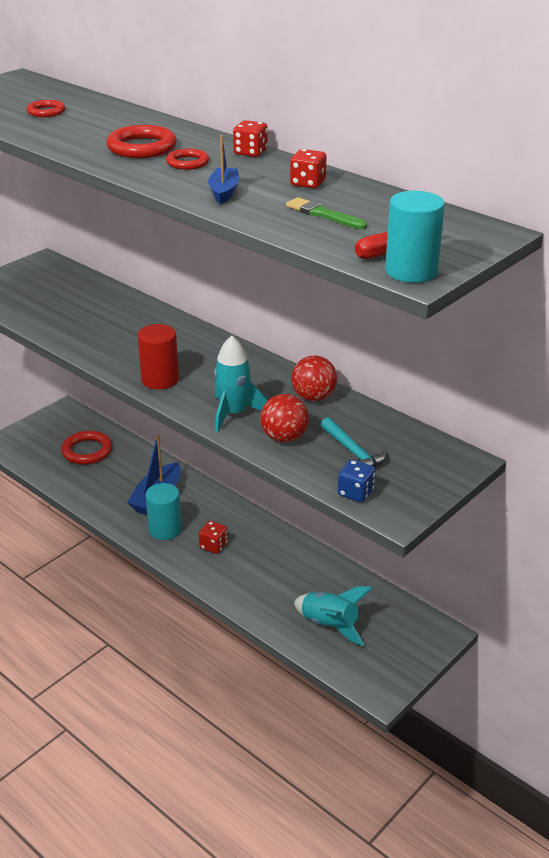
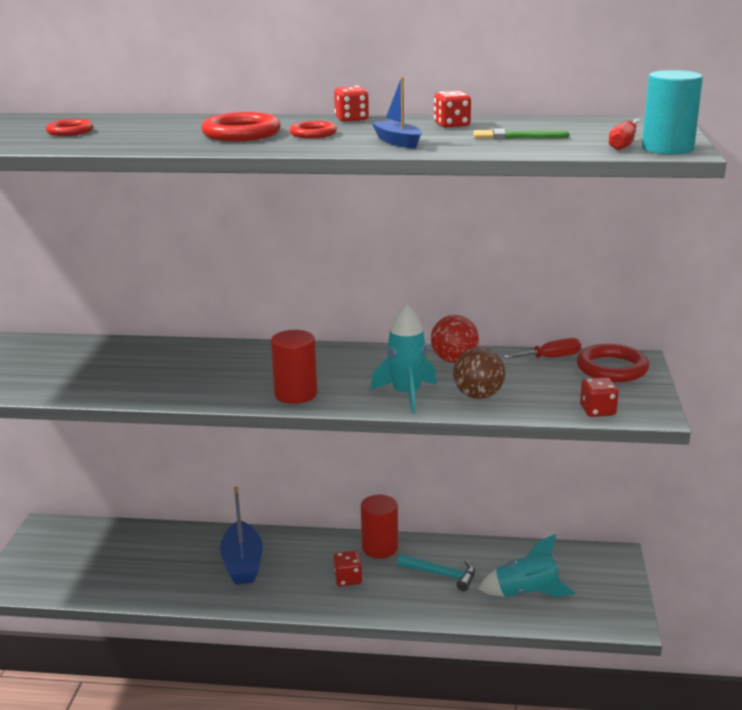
camera: 35 degrees left, 10 degrees down
(87, 451) = (115, 554): red ring -> red ring (612, 368)
(165, 529) = (284, 586): turquoise cylinder -> none
(263, 532) = (380, 548): none -> red cylinder
(284, 437) = (478, 396): red ball -> brown ball
(353, 452) = (549, 385): turquoise hammer -> turquoise hammer (441, 574)
(355, 493) = (597, 411): blue dice -> red dice
(394, 427) = (551, 358): none -> red screwdriver

